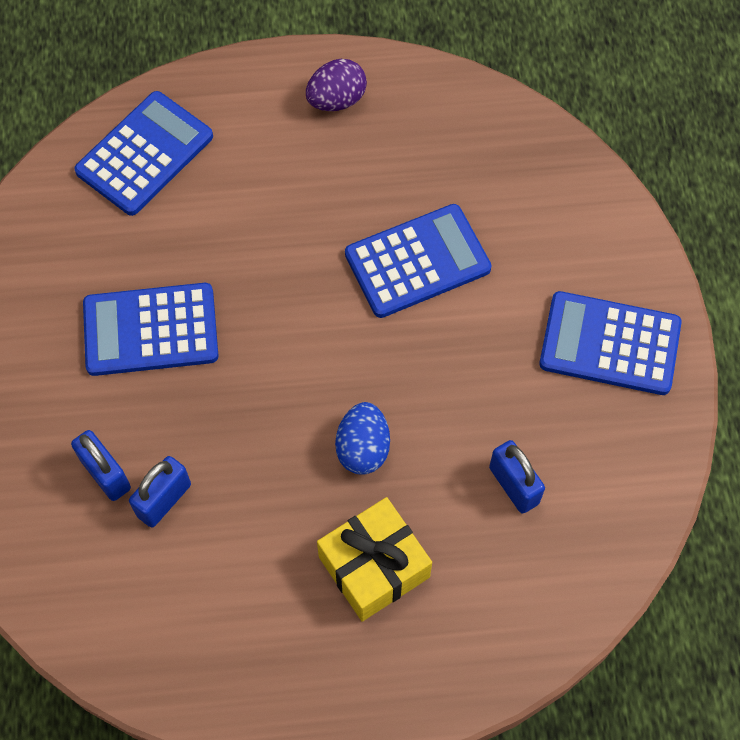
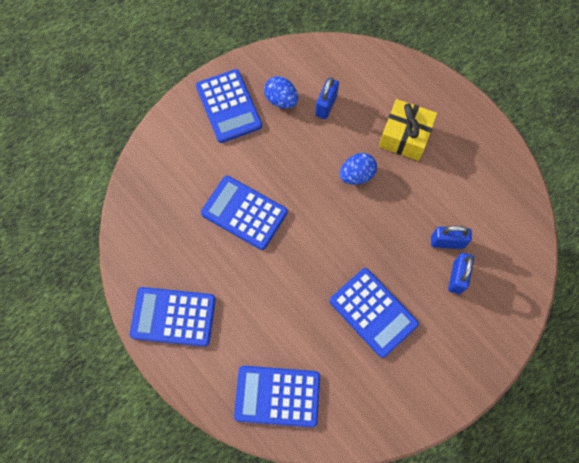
camera: 125 degrees left, 5 degrees up
(336, 100) = (173, 316): purple egg -> blue calculator
(570, 425) = (281, 100): none -> blue egg

